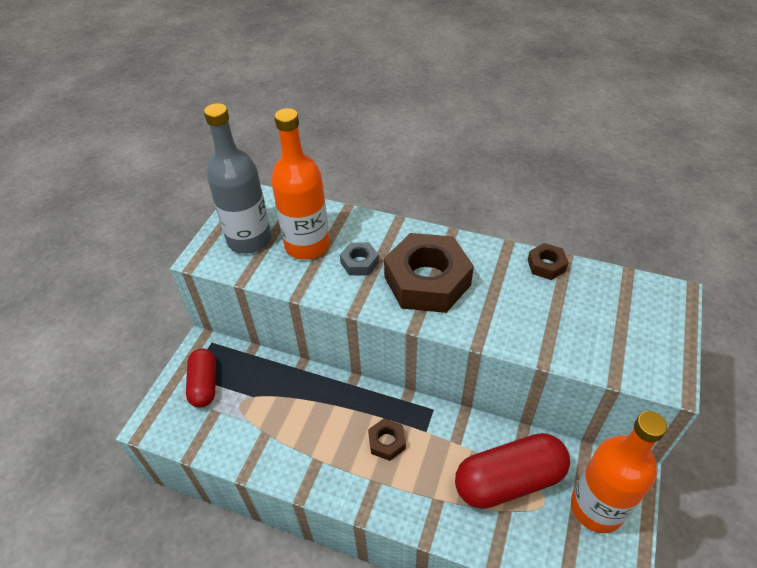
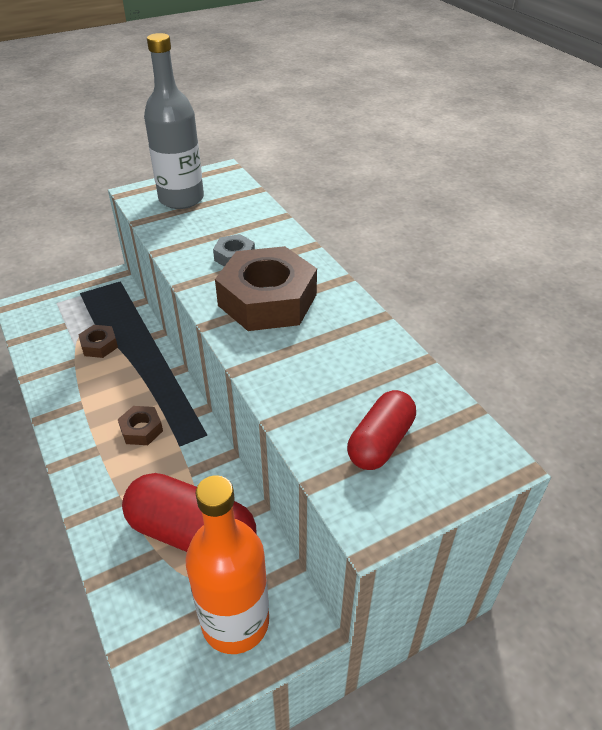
camera: 40 degrees right, 5 degrees down
(204, 384) = (80, 304): red capsule -> red capsule (380, 442)
(307, 245) = (215, 224): orange bottle -> none
(546, 265) = (393, 353): brown nut -> brown nut (99, 345)

